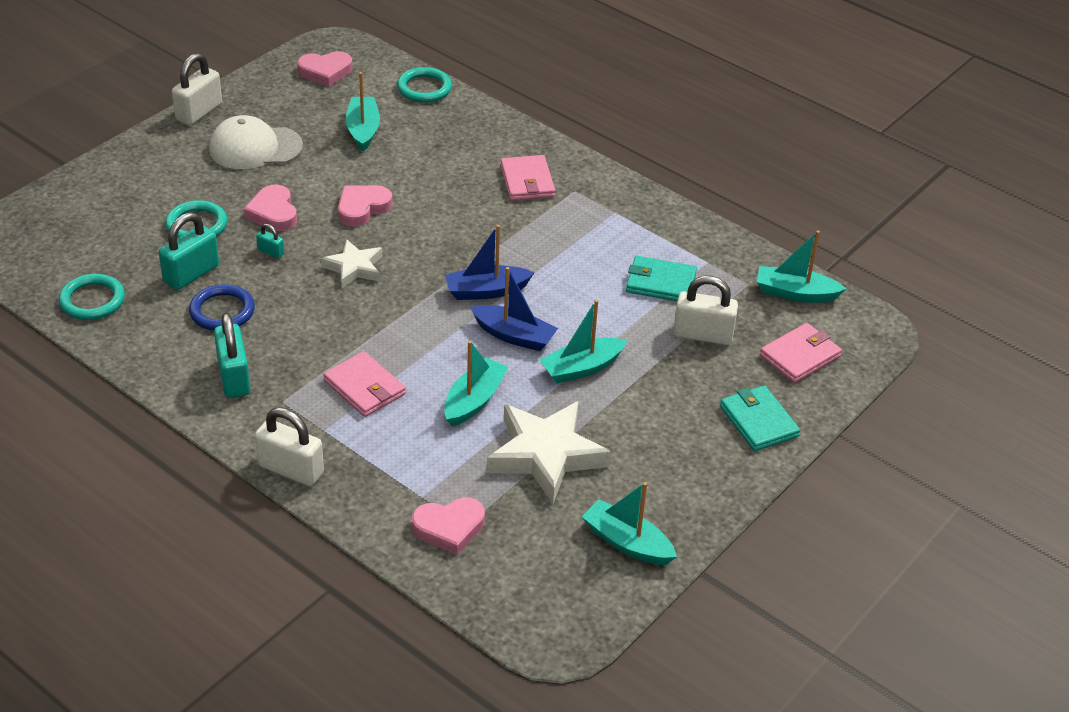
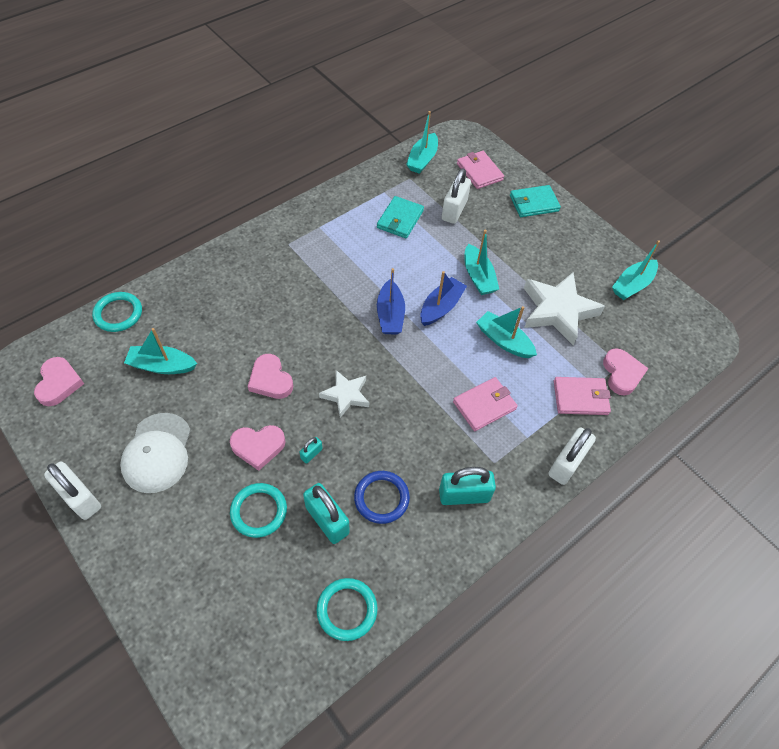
camera: 80 degrees left, 15 degrees up
(527, 181) = (268, 268): pink wallet -> pink wallet (580, 397)

